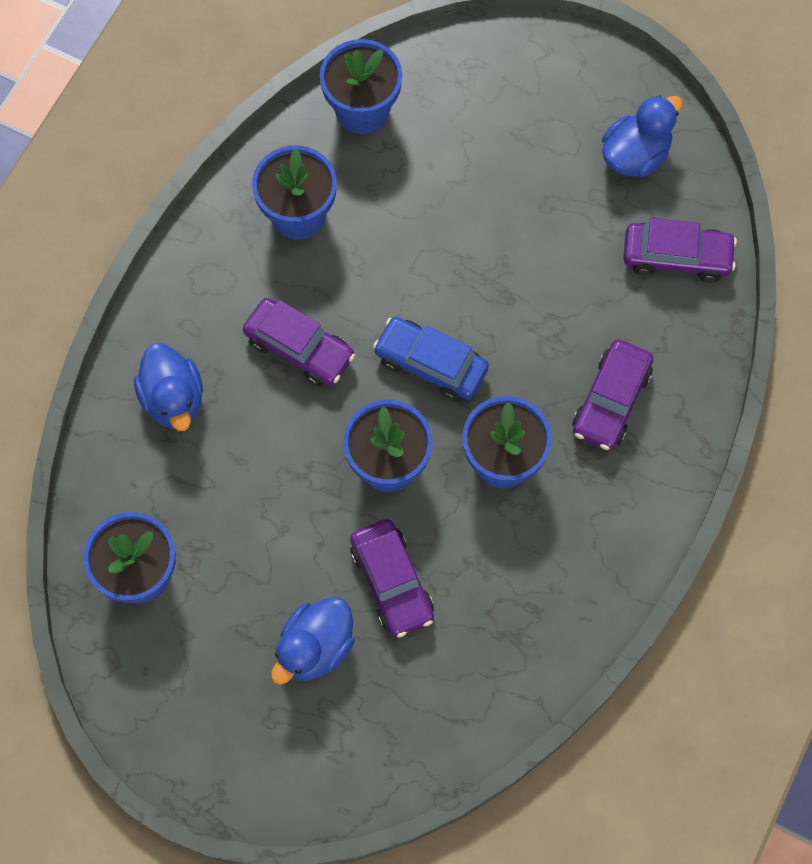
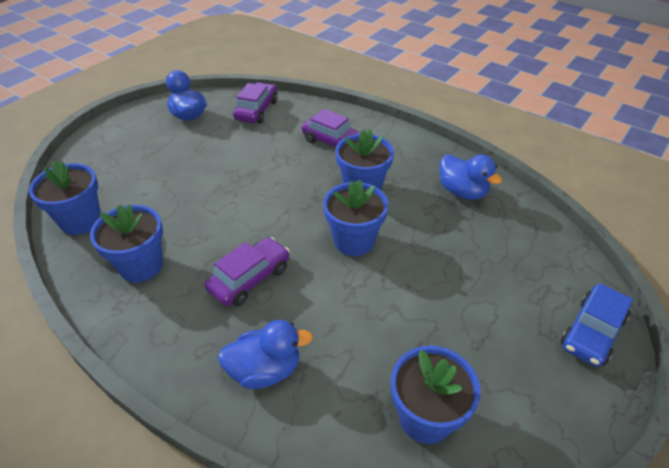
camera: 80 degrees left, 25 degrees down
(315, 648) = (490, 298): blue duck -> blue duck (462, 192)
(392, 582) = (440, 250): purple car -> none
(431, 364) = (287, 211): blue car -> blue car (592, 332)

